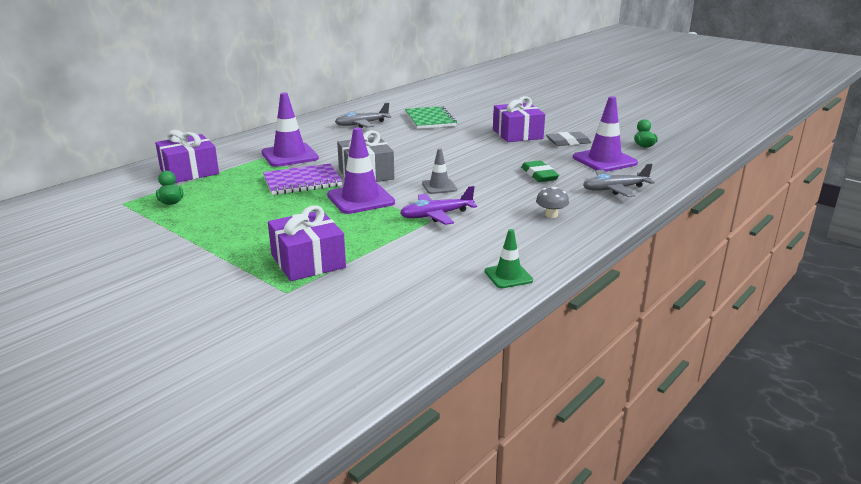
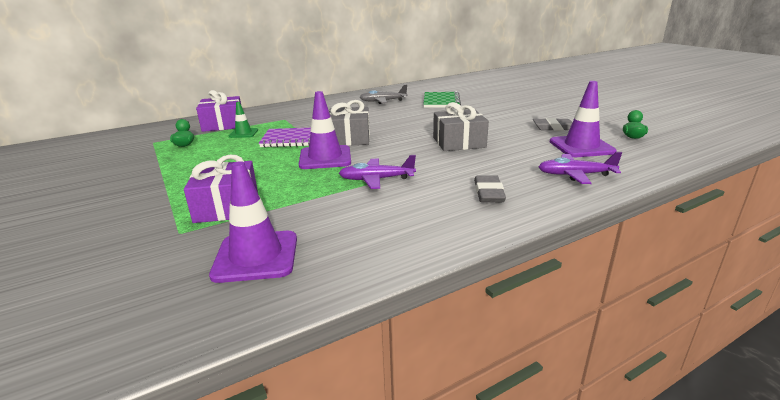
camera: 20 degrees right, 0 degrees up
(289, 155) = (305, 119): purple traffic cone -> purple traffic cone (256, 256)
(439, 187) = (401, 154): grey traffic cone -> none
(487, 167) = (459, 142): none -> grey gift
(508, 276) = (393, 252): green traffic cone -> green traffic cone (243, 133)
(517, 134) = (509, 117): purple gift -> none
(539, 175) = (504, 153): green eraser -> none
(551, 215) = (489, 193): grey mushroom -> grey eraser
(614, 189) = (575, 175): grey plane -> purple plane

